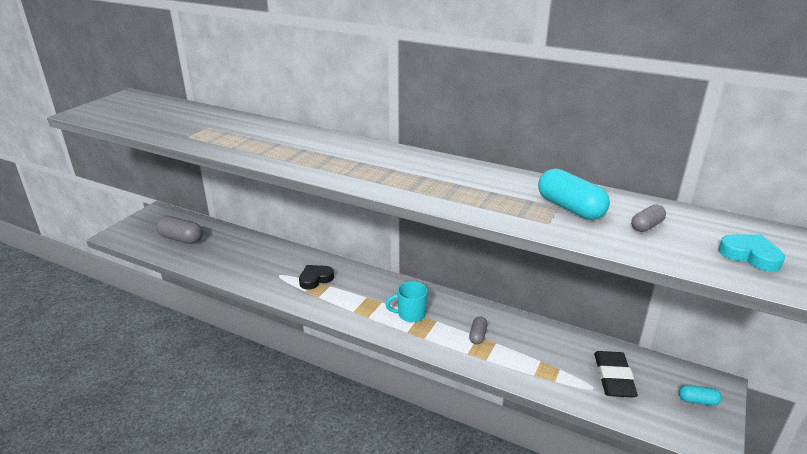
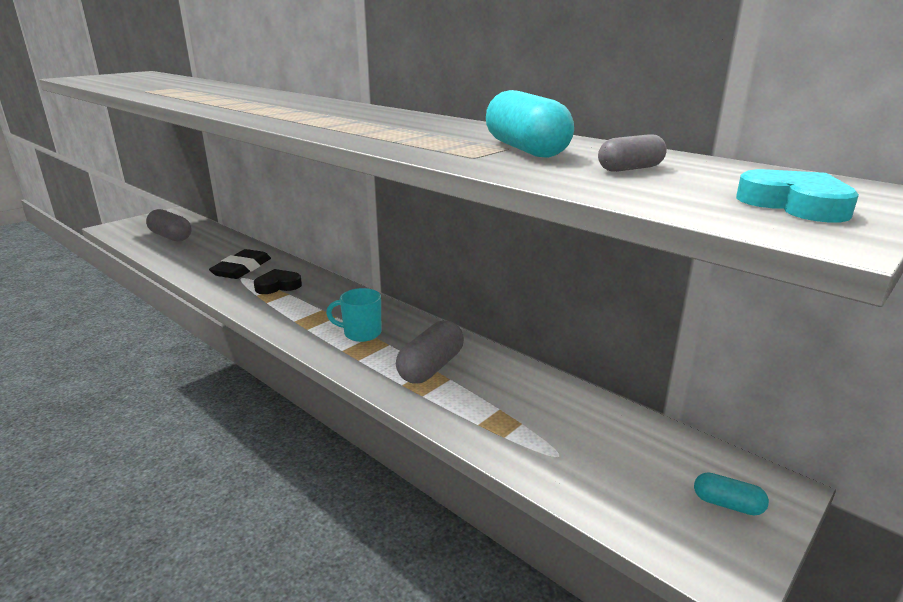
camera: 15 degrees right, 5 degrees down
(477, 335) = (431, 367): grey capsule -> grey capsule, size x1.85
(613, 377) = (599, 448): black eraser -> black eraser (242, 268)

